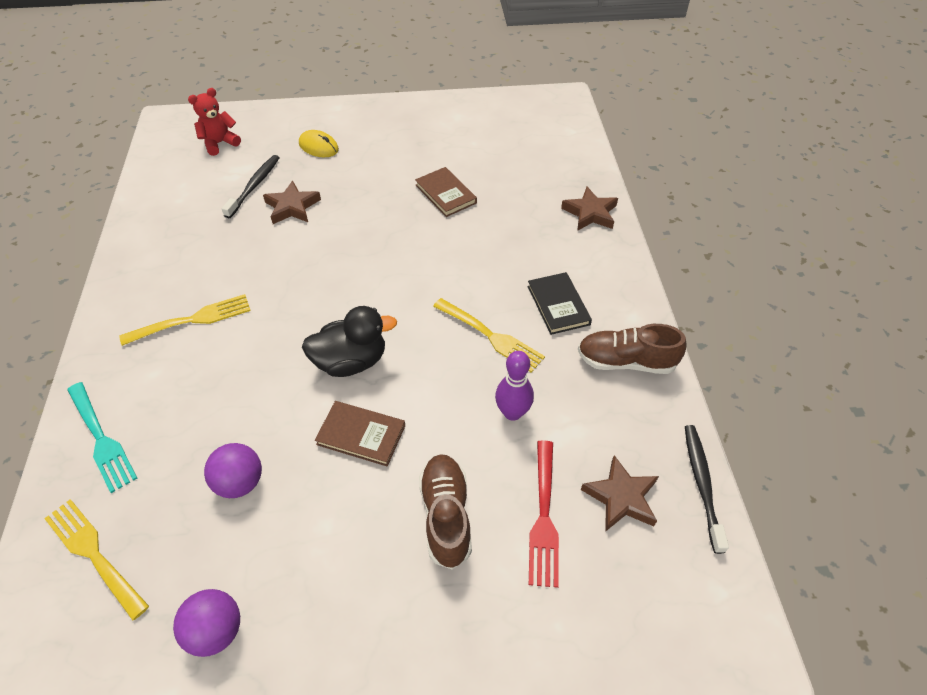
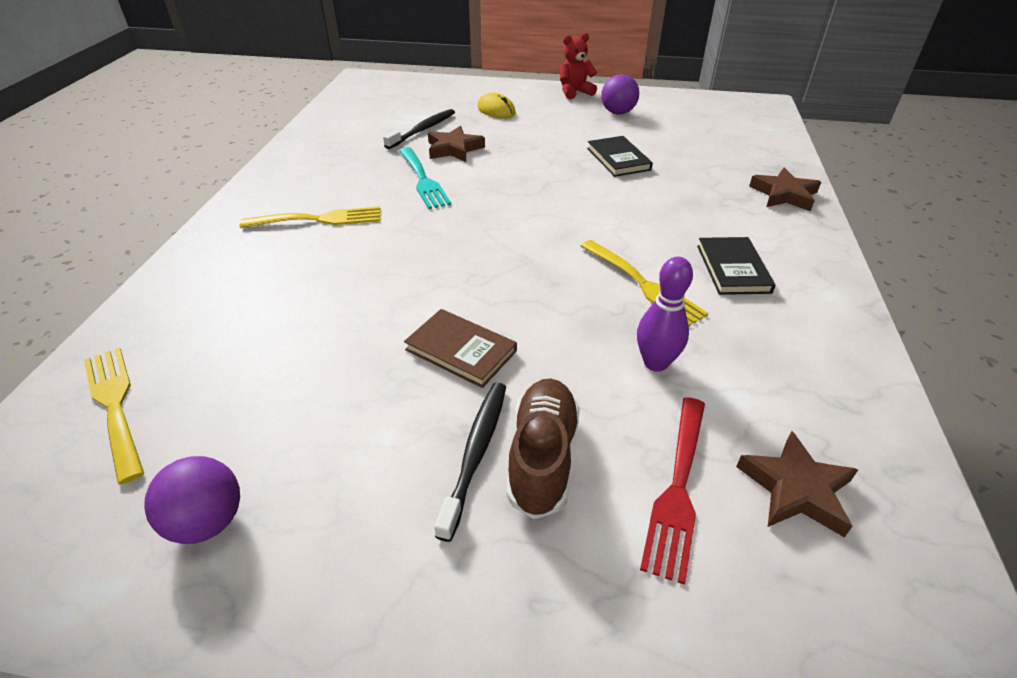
camera: 15 degrees right, 10 degrees down
(101, 439) = (180, 301): turquoise fork -> turquoise fork (423, 180)
(220, 143) = (402, 98): red teddy bear -> red teddy bear (574, 92)
(240, 482) = (305, 369): purple ball -> purple ball (618, 113)
(351, 361) = (472, 280): black duck -> none
(445, 194) = (618, 159): brown book -> black book
(625, 361) = (816, 337): brown shoe -> none
(702, 484) = (924, 499): black toothbrush -> black toothbrush (475, 454)

